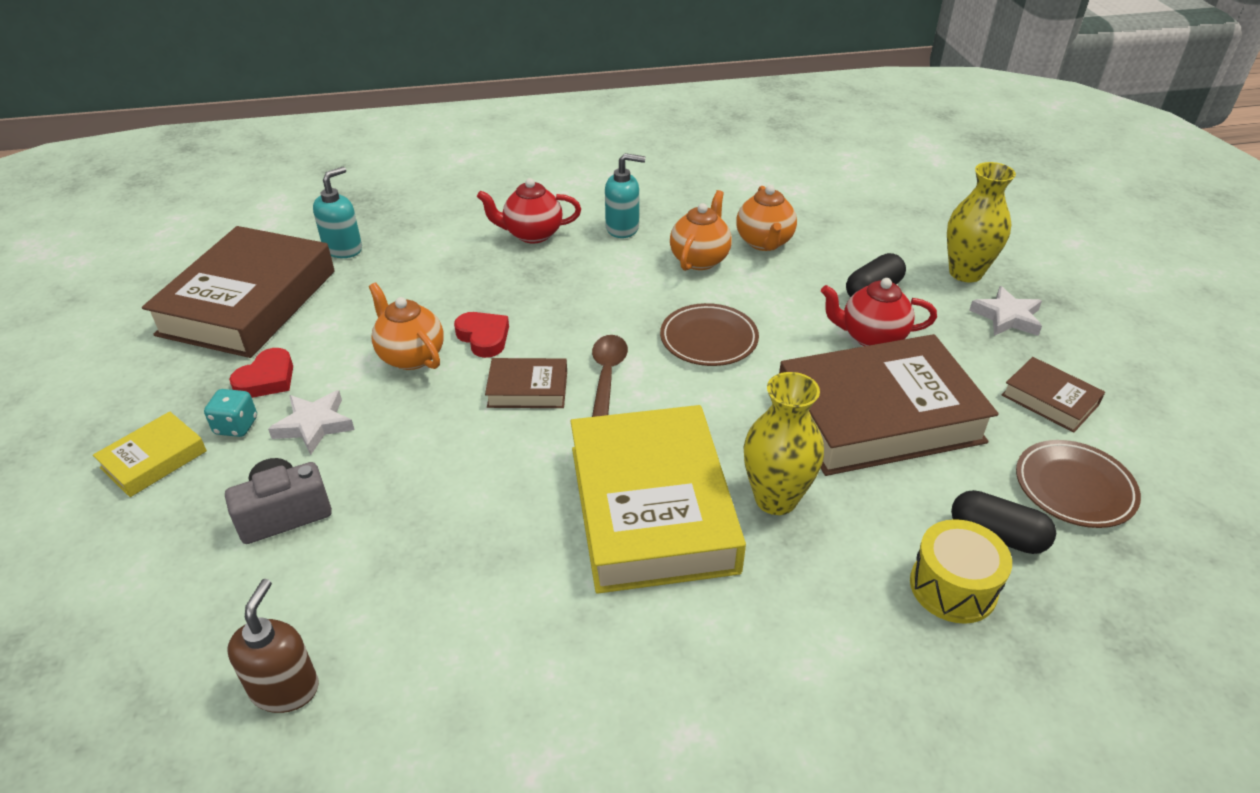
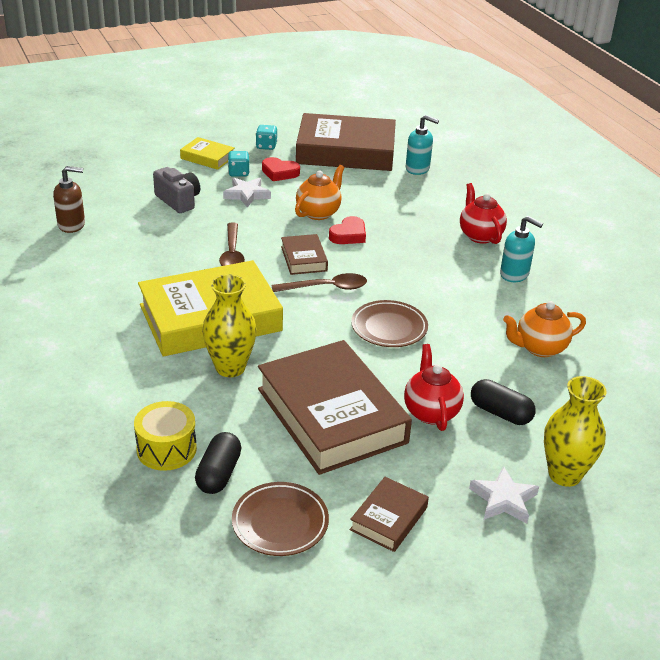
camera: 75 degrees right, 5 degrees down
(168, 382) = (266, 146): none -> turquoise dice
(483, 463) = (232, 253): none -> brown spoon
(622, 228) = (514, 274): turquoise soap dispenser -> turquoise soap dispenser turned 45 degrees counterclockwise
(700, 259) = (493, 316): orange teapot -> none

